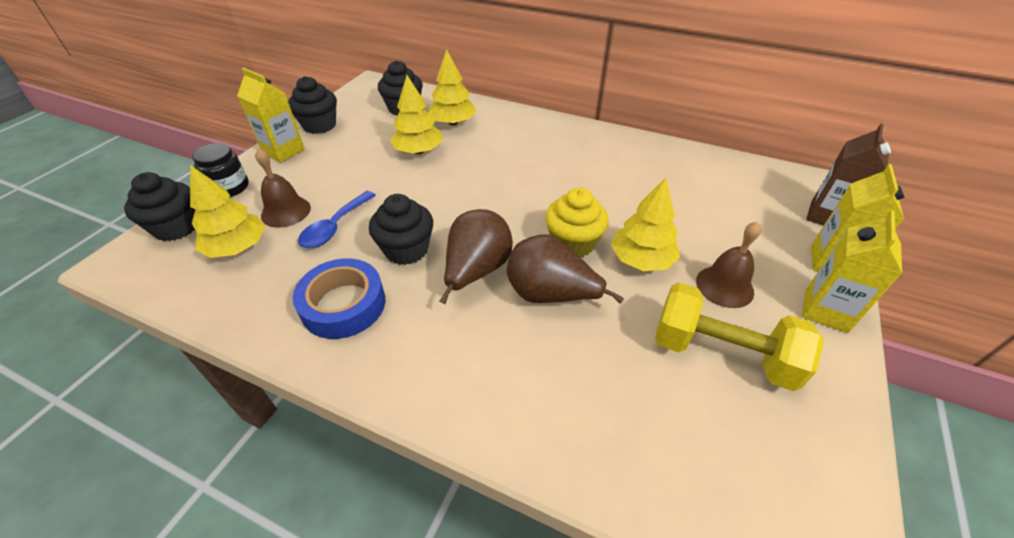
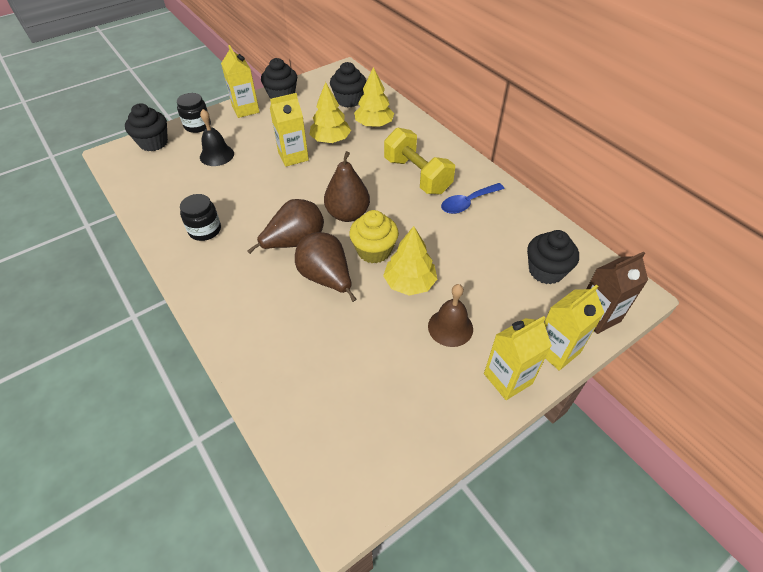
camera: 30 degrees right, 5 degrees up
(237, 247) = (175, 169): yellow tree -> none
(286, 211) = (217, 155): brown bell -> black bell
(334, 227) = (236, 177): blue spoon -> blue spoon (467, 203)
(343, 305) = (205, 230): blue tape -> black jar
(389, 181) = (293, 156): none -> yellow carton
(406, 250) = (265, 210): black cupcake -> black cupcake (546, 271)
(508, 217) = (347, 214): none -> brown pear
(721, 353) = (399, 367): yellow dumbbell -> yellow dumbbell (417, 176)

